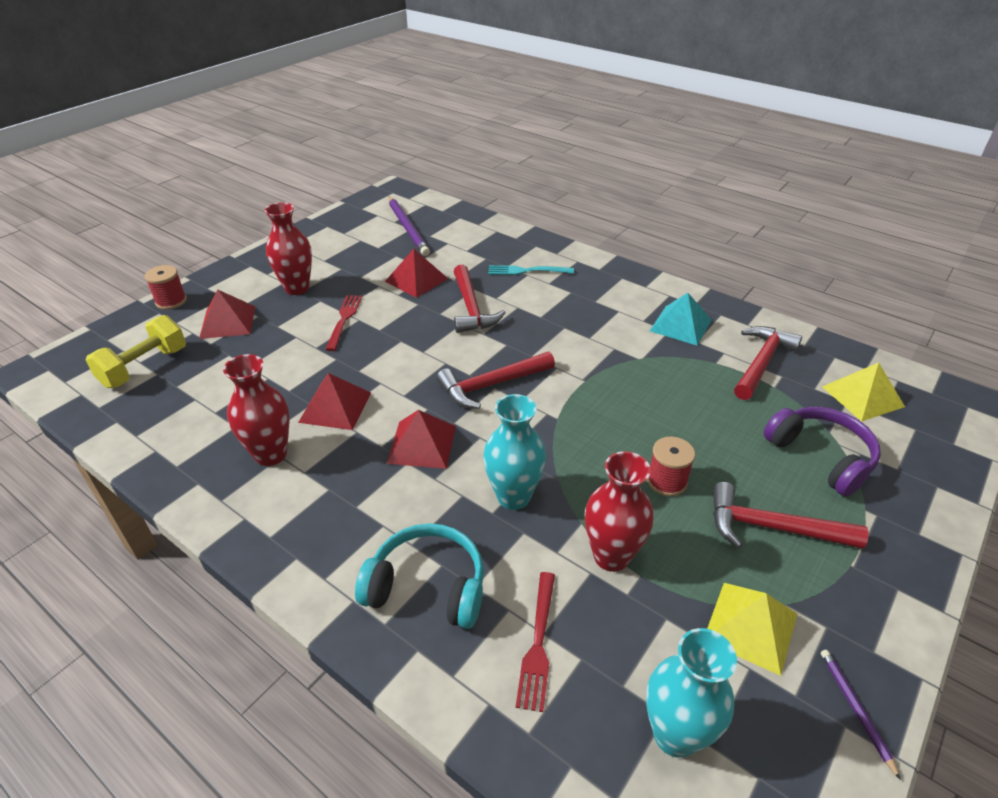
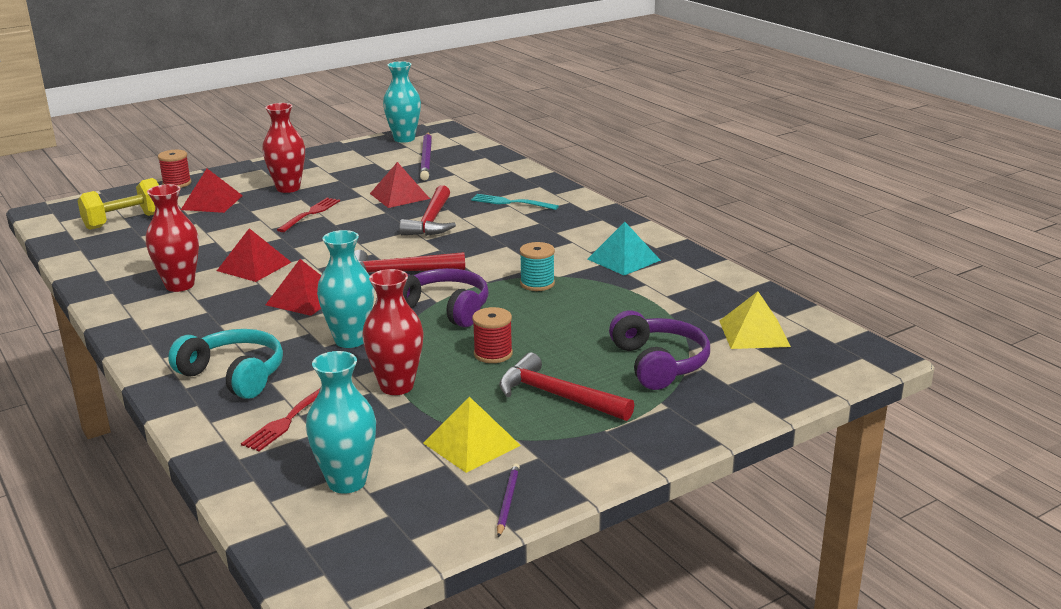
camera: 20 degrees right, 15 degrees down
(368, 206) = (404, 139): none -> turquoise vase
(572, 427) = (444, 309): none -> purple headphones
(631, 372) = (537, 284): none -> turquoise spool
(761, 362) = (676, 296): red hammer -> none

